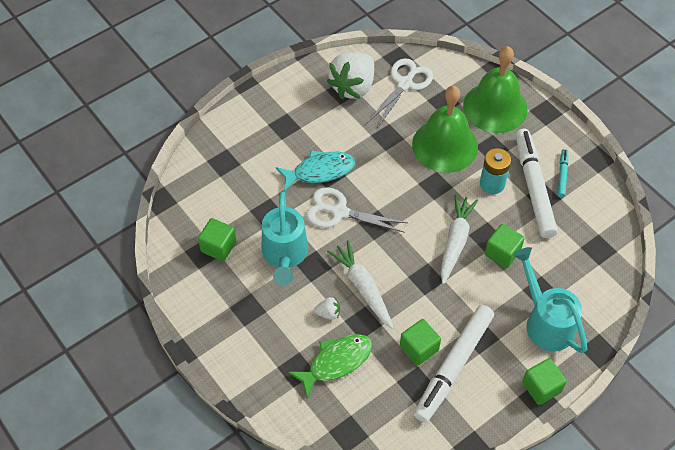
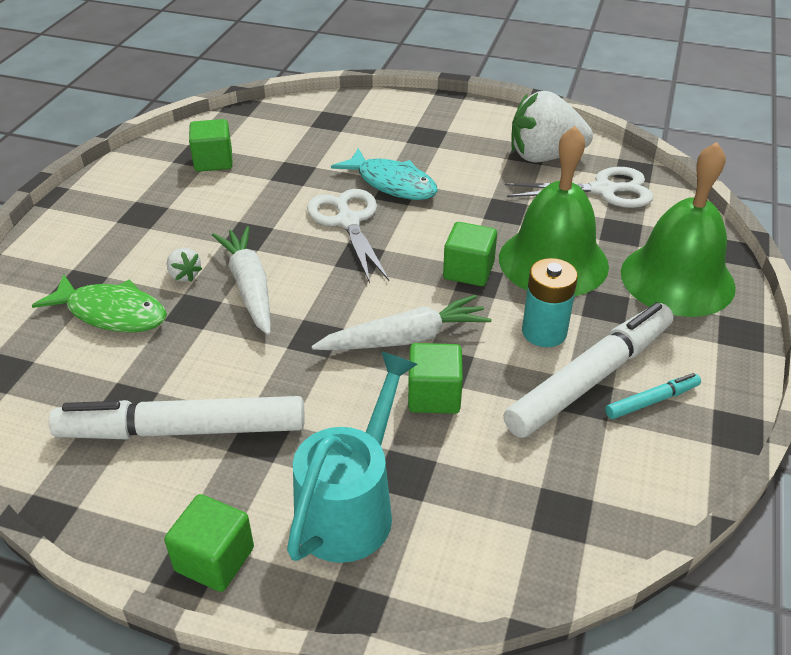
camera: 55 degrees right, 15 degrees down
(285, 255) = (243, 208): turquoise watering can -> none
(362, 287) = (249, 287): white carrot -> white carrot turned 45 degrees counterclockwise
(419, 348) = (189, 380): green cube -> green cube (468, 271)

